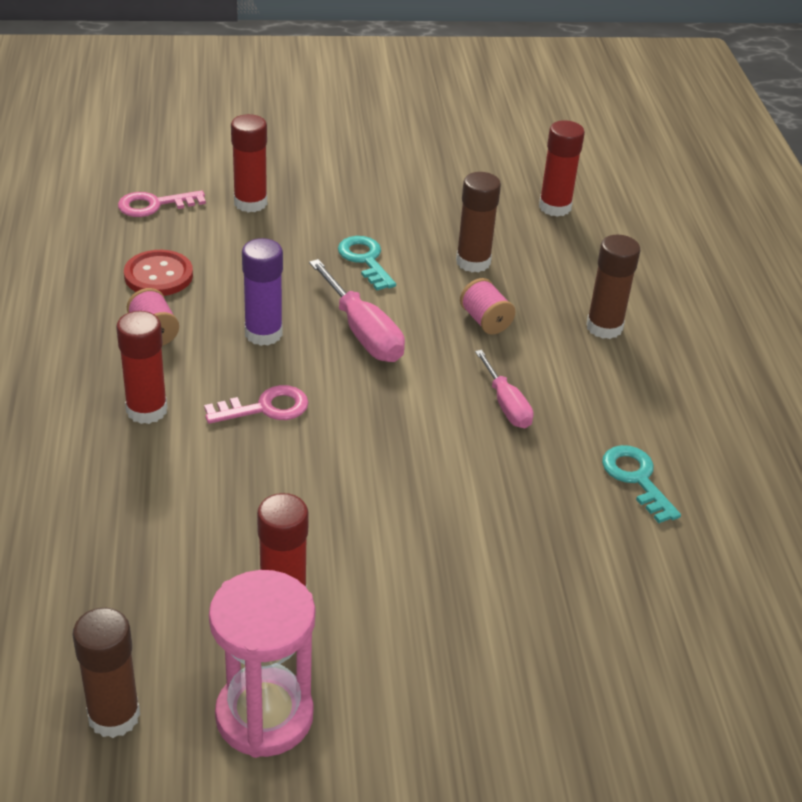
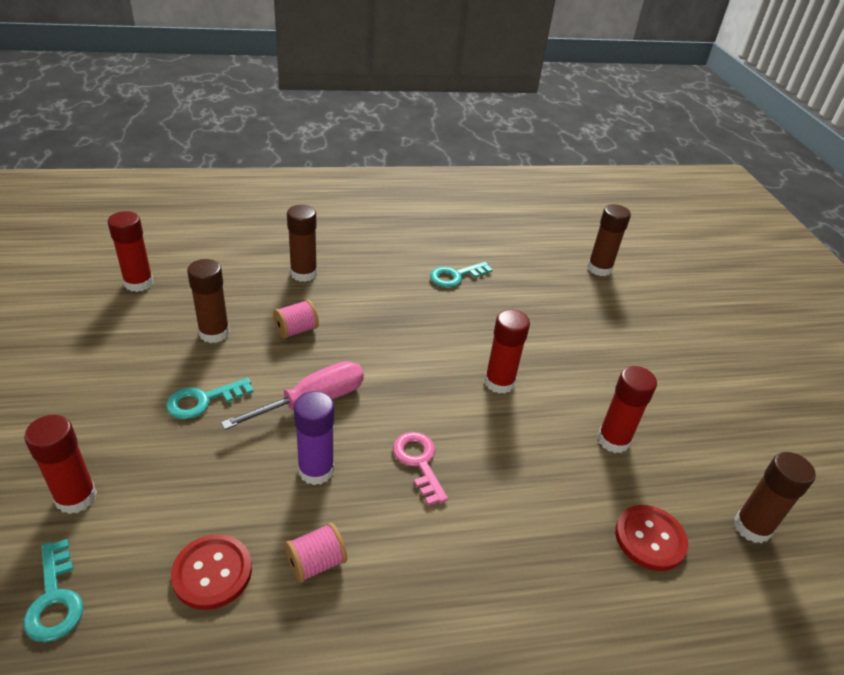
camera: 95 degrees left, 0 degrees up
(122, 594) = (650, 539): none -> red button
(146, 410) = (436, 552): red glue stick -> red glue stick (499, 382)
(154, 205) = (55, 599): pink key -> turquoise key
(264, 716) = (708, 445): pink hourglass -> none
(506, 405) = (394, 325): pink screwdriver -> none
(712, 686) = (599, 268): none -> brown glue stick

